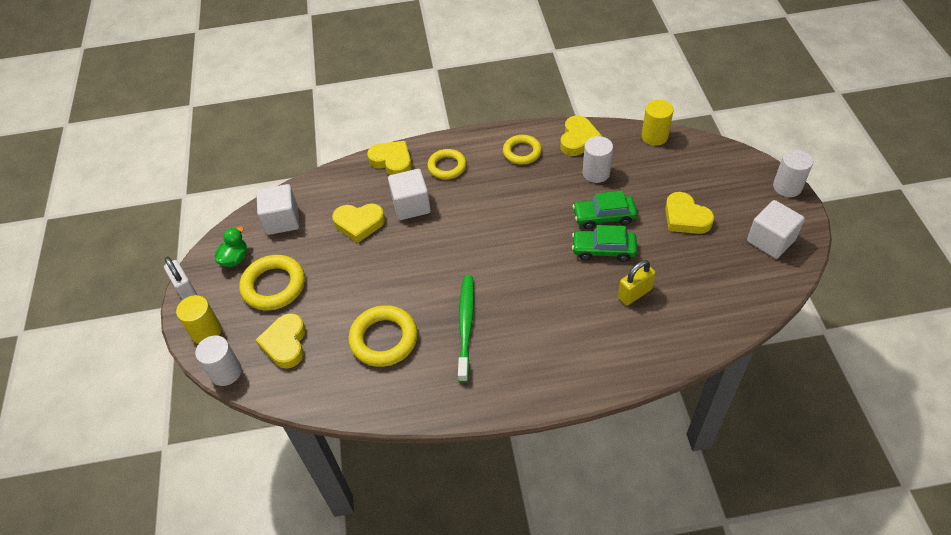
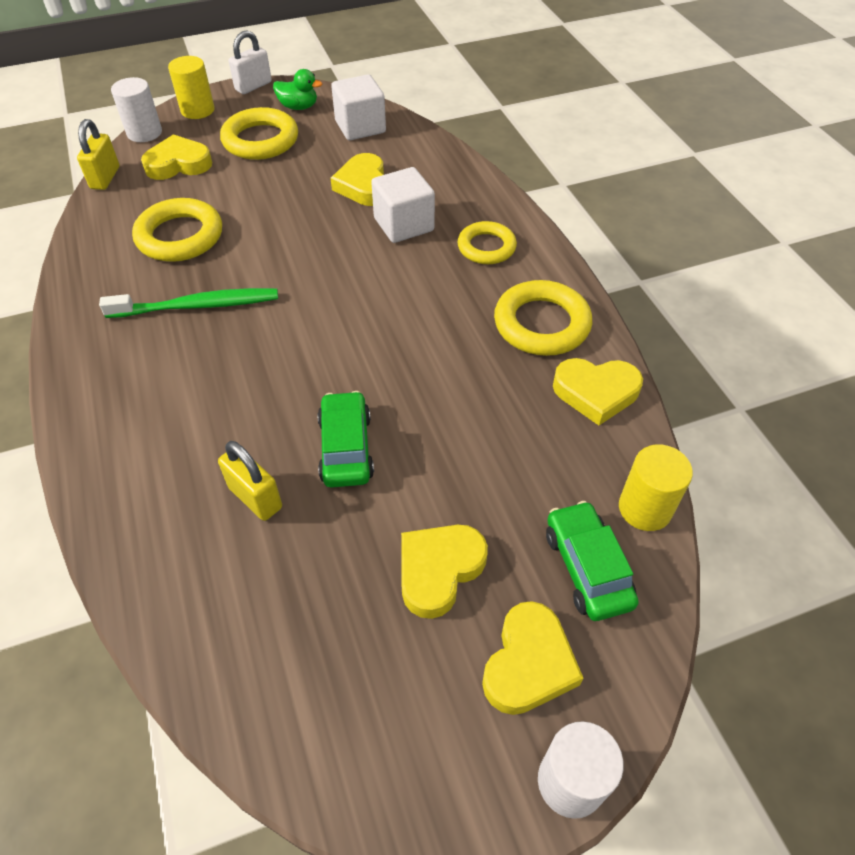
camera: 75 degrees right, 0 degrees up
(285, 398) = (105, 178): none -> yellow padlock
(392, 161) = (482, 195): yellow heart -> yellow heart (528, 663)
(522, 152) = (541, 324): yellow ring -> yellow ring, size x1.51
(596, 173) = (520, 424): white cylinder -> none
(604, 217) = (419, 443): green car -> green car (587, 568)
(770, 240) = (401, 737): white cube -> none

